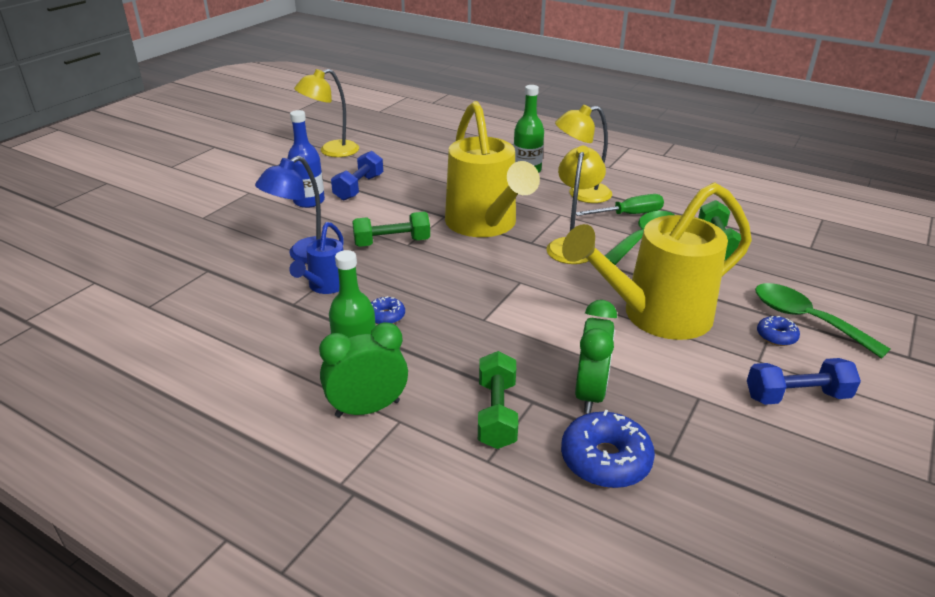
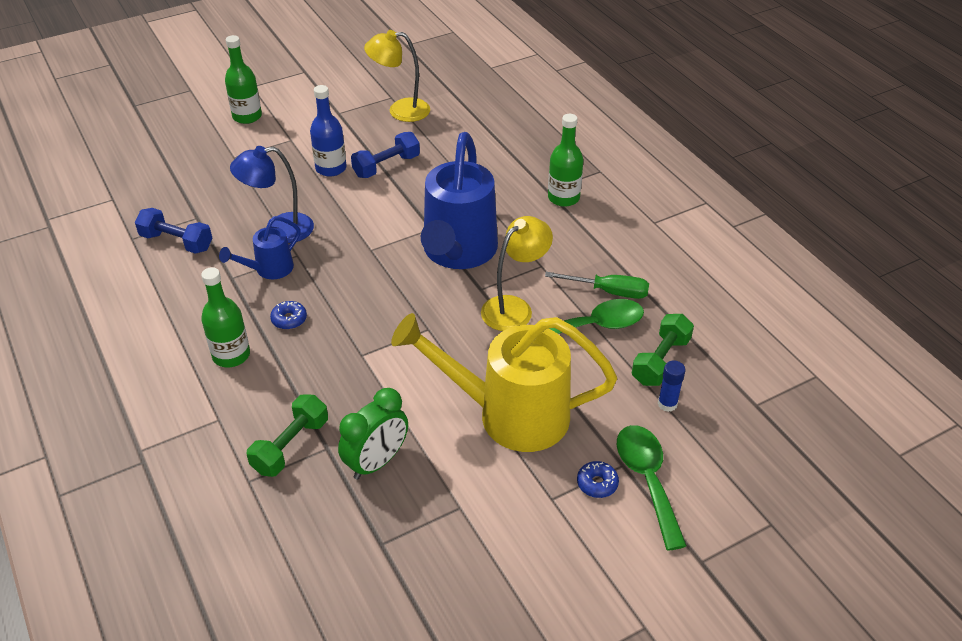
camera: 30 degrees right, 10 degrees up
(187, 187) = (247, 116): none -> green bottle
(367, 408) = (206, 399): green clock -> none
(392, 242) = (360, 242): green dumbbell -> none
(484, 225) = (458, 252): yellow watering can -> blue watering can
(581, 194) = (587, 248): yellow lamp -> none
(605, 460) = (331, 522): blue donut -> none
(756, 267) = (667, 404): none -> blue glue stick
(796, 396) = (545, 546): blue dumbbell -> blue dumbbell (177, 242)

